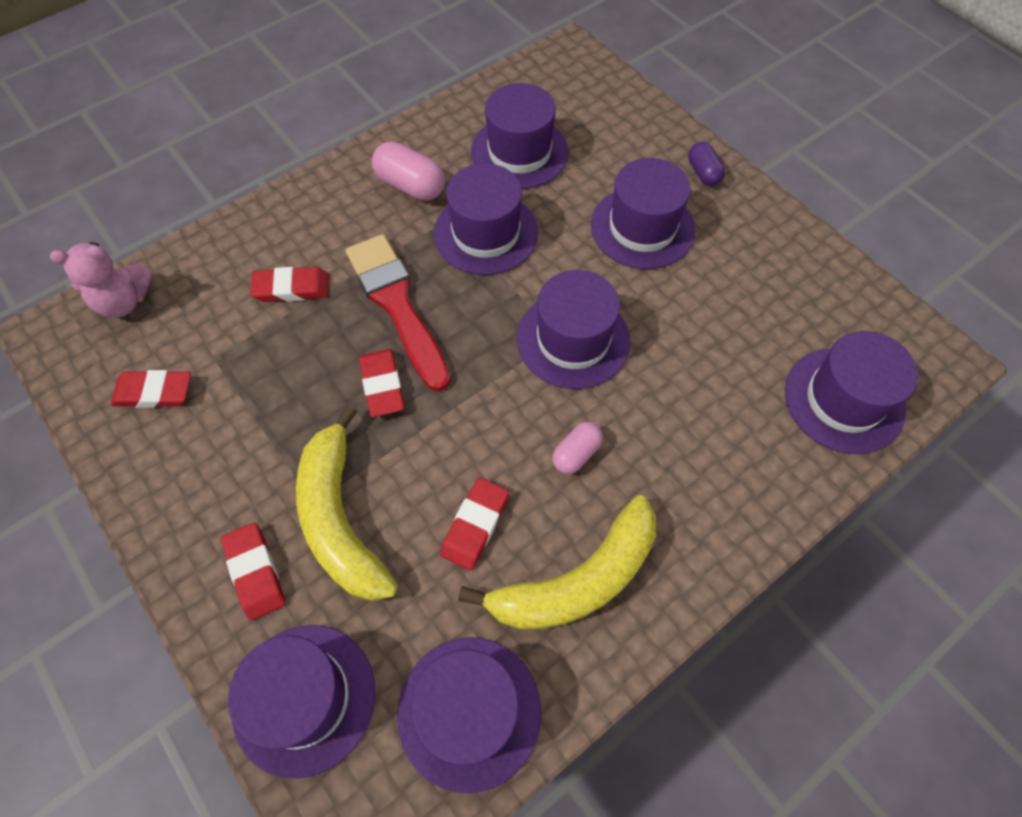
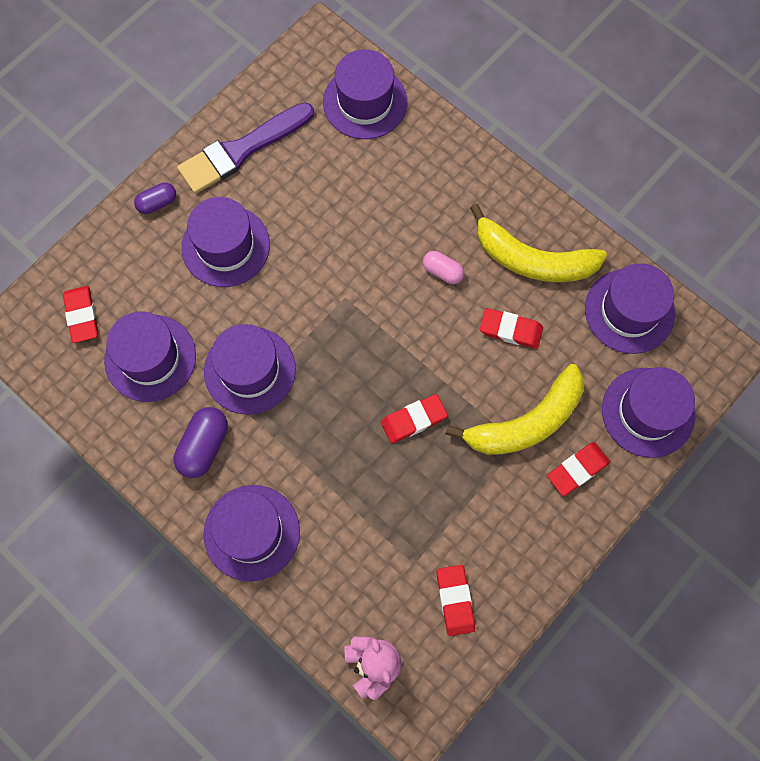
camera: 100 degrees left, 10 degrees up
(291, 288) = (334, 520): red eraser -> red eraser (82, 315)
(397, 305) = (336, 427): red brush -> none
(410, 186) = (204, 446): pink capsule -> purple capsule
(573, 339) = (346, 286): purple hat -> purple hat (251, 532)
(577, 579) = (533, 259): yellow banana -> yellow banana turned 150 degrees clockwise
(770, 256) = (241, 150): none -> purple brush

